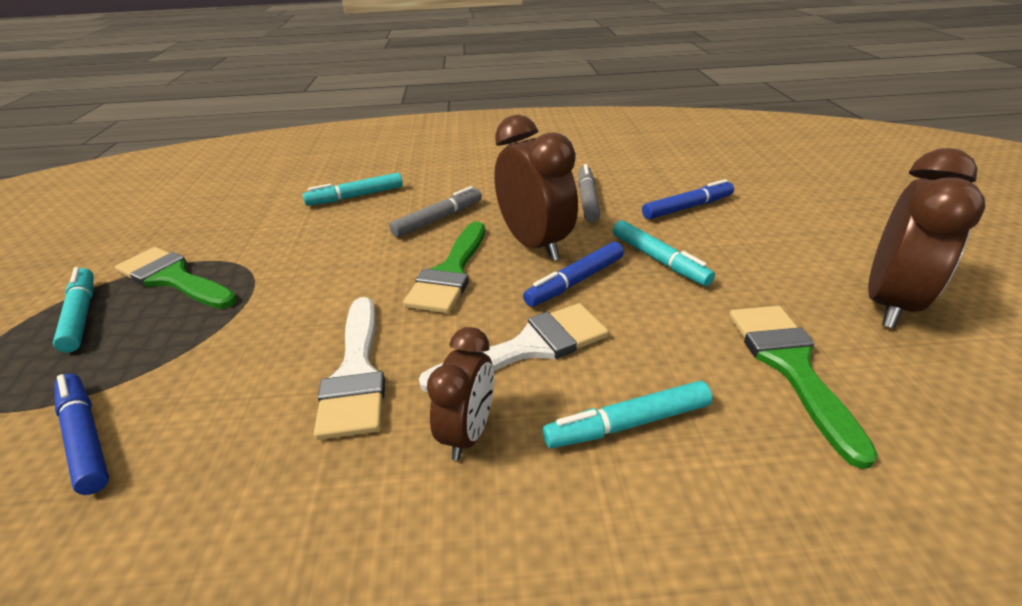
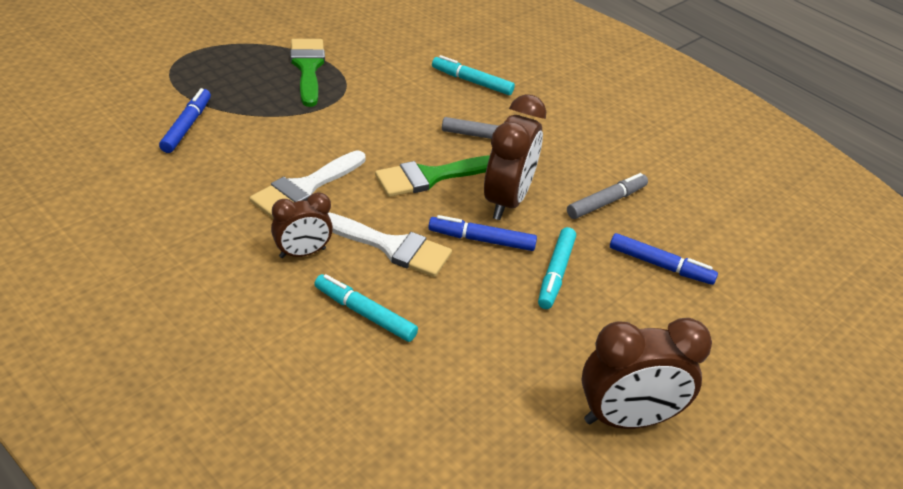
camera: 45 degrees right, 5 degrees up
(82, 315) = (250, 59): turquoise marker -> none
(790, 366) = (489, 375): green brush -> none

